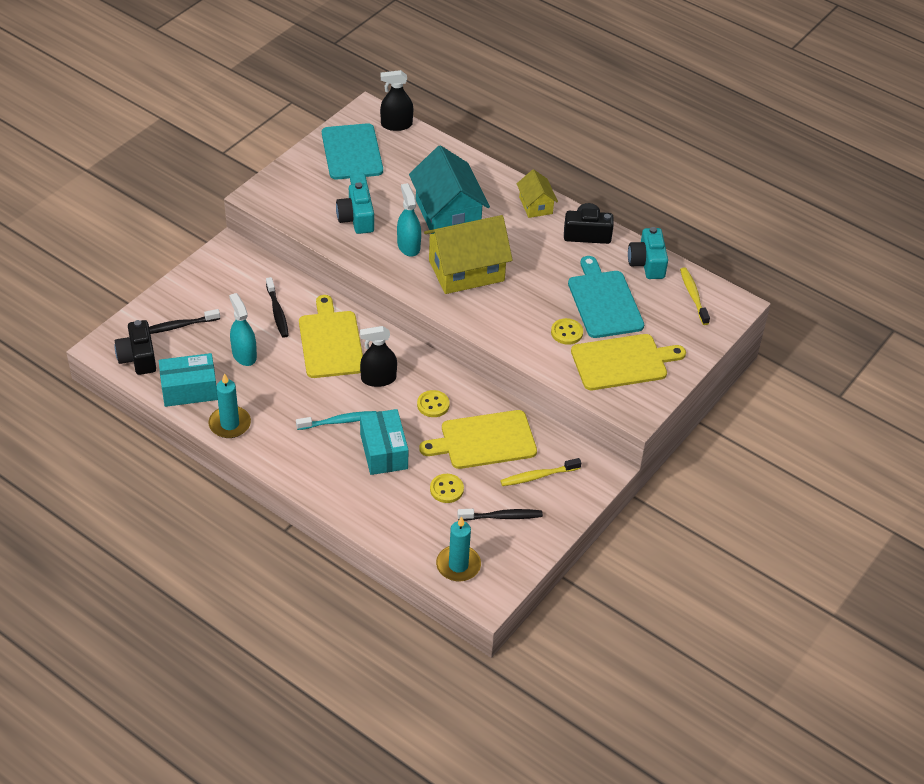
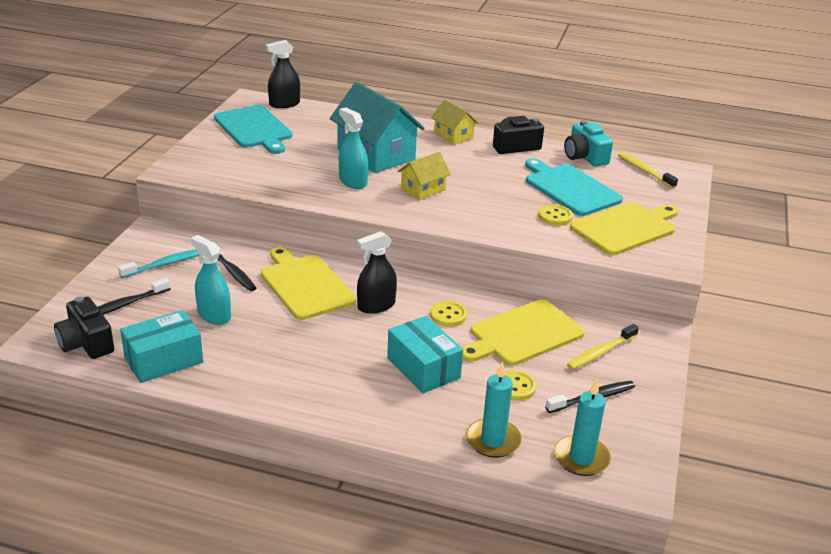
camera: 20 degrees left, 15 degrees down
(230, 424) = (230, 382): turquoise candle -> turquoise candle (493, 440)
(339, 421) = (356, 352): turquoise toothbrush -> turquoise toothbrush (165, 264)
(356, 219) = (287, 171): turquoise camera -> none
(466, 270) = (423, 189): yellow house -> yellow house, size x0.53

